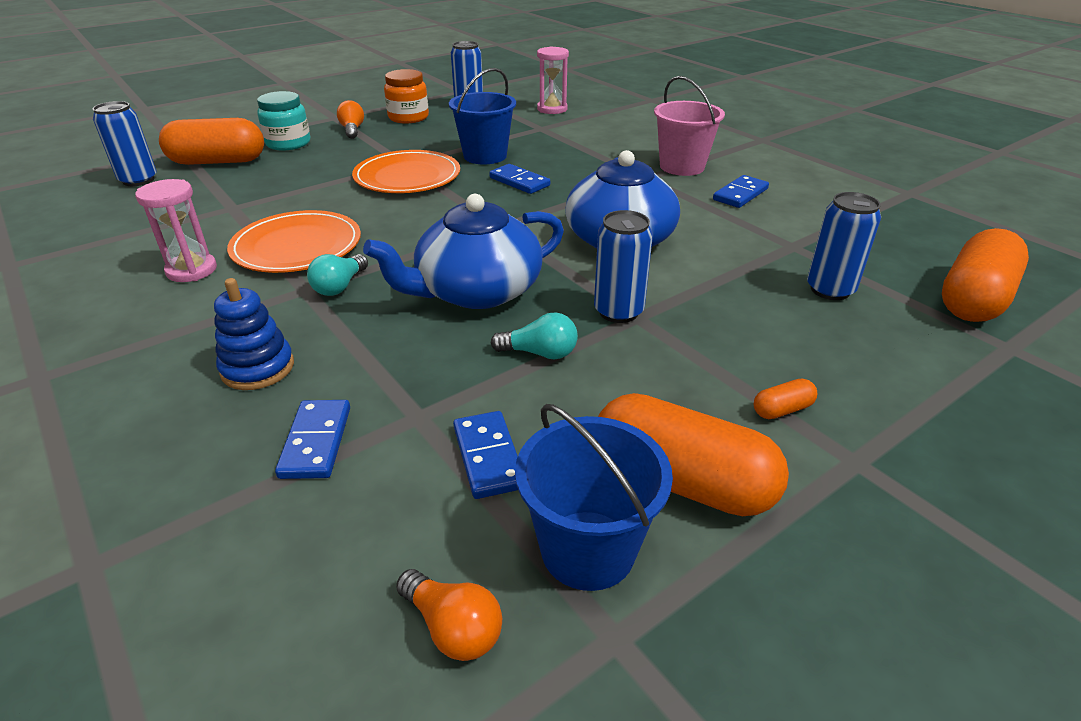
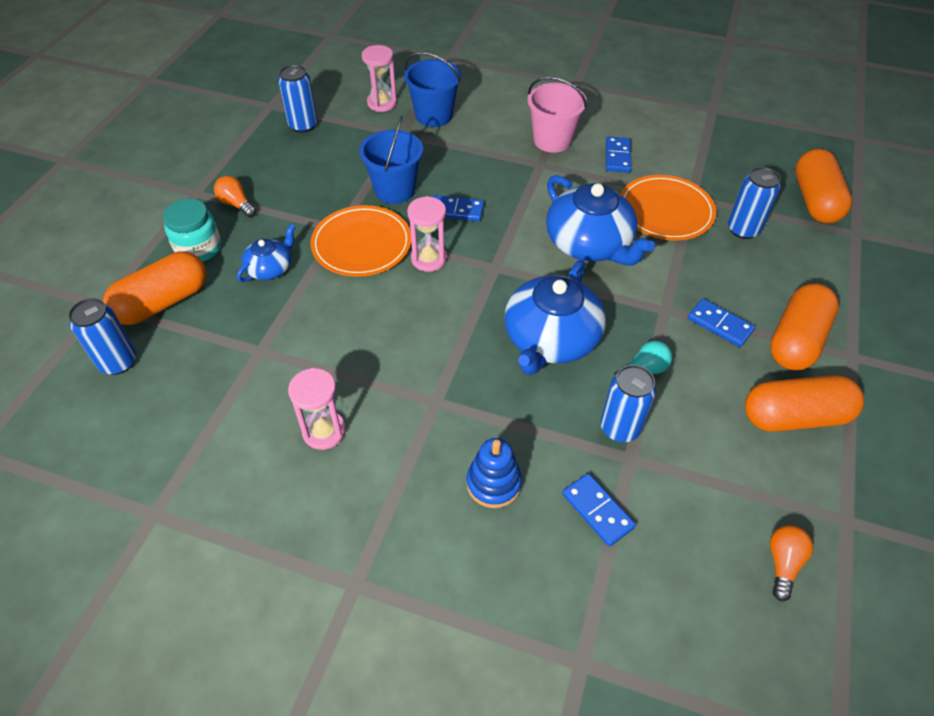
camera: 35 degrees left, 15 degrees up
(297, 246) = (373, 364): orange plate -> orange plate (665, 211)
(317, 168) = (270, 268): none -> blue teapot
(340, 286) = (456, 385): turquoise light bulb -> none
(408, 117) = (267, 165): orange jar -> none
(448, 202) = (429, 259): none -> pink hourglass
(453, 628) = (783, 563): orange light bulb -> orange light bulb turned 75 degrees counterclockwise
(488, 457) = (695, 460): blue domino -> blue domino (720, 324)
(588, 549) = (794, 484): blue bucket -> blue bucket (434, 115)
(618, 311) = (651, 311): blue can -> blue can (620, 428)
(782, 410) = (796, 340): orange capsule -> orange capsule, size x2.43

